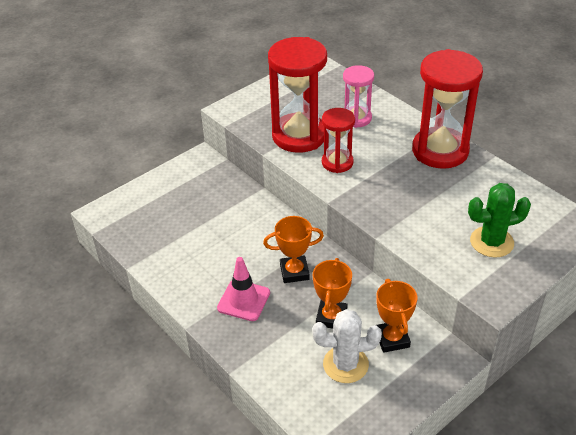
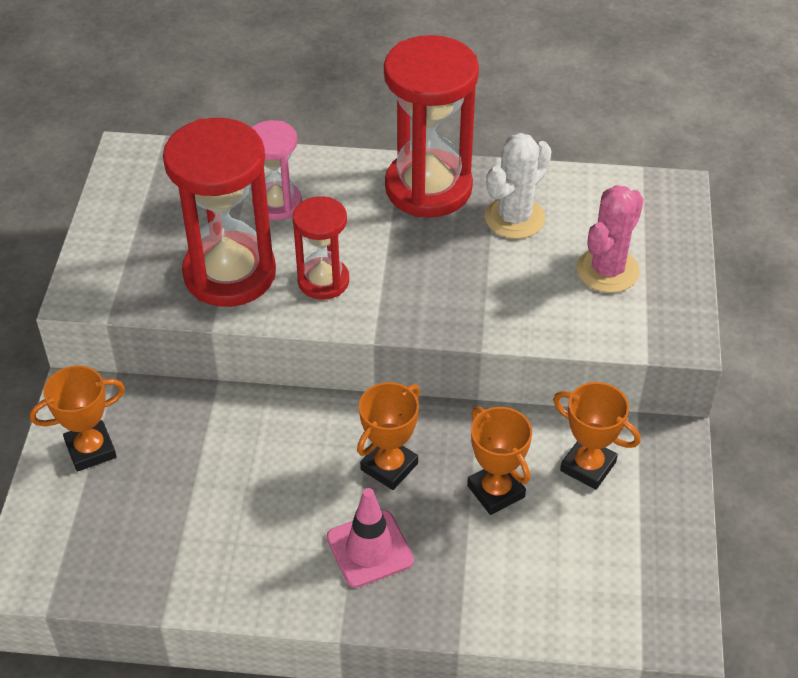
camera: 45 degrees left, 5 degrees up
(181, 182) = (91, 450): none -> orange trophy
(345, 364) = (573, 535): white cactus -> white cactus (514, 218)
(491, 242) = (607, 270): green cactus -> pink cactus

